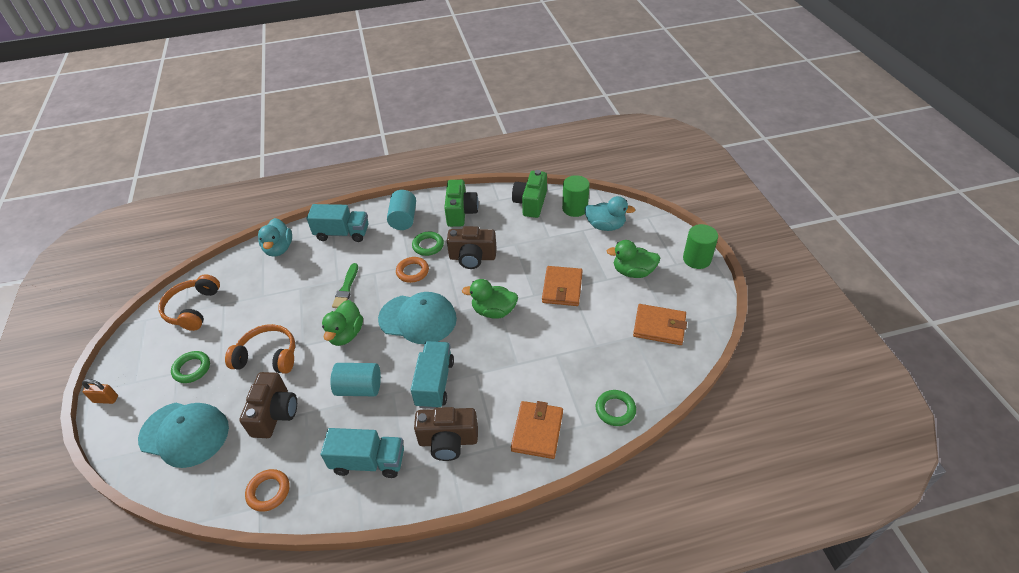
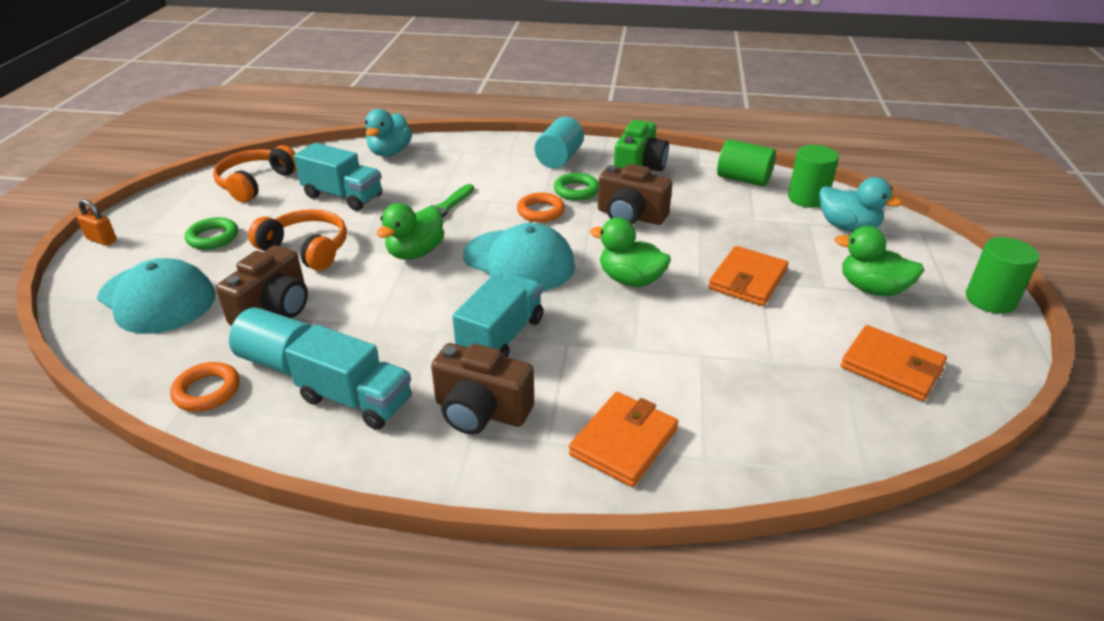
camera: 20 degrees right, 10 degrees down
(342, 233) = (474, 155): turquoise truck -> turquoise truck (343, 196)
(359, 388) = (396, 313): turquoise cylinder -> turquoise cylinder (279, 360)
(530, 203) = (743, 179): green camera -> green cylinder
(615, 410) = (768, 454): green ring -> none

